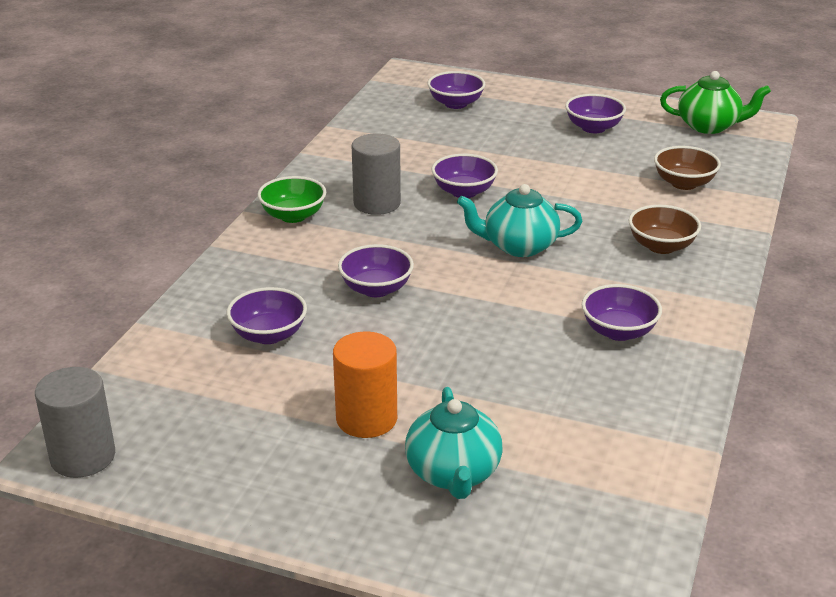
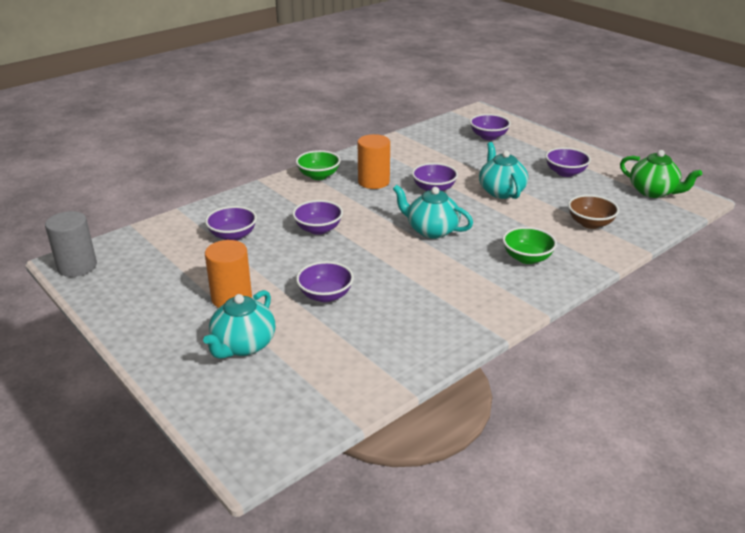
camera: 30 degrees right, 0 degrees up
(377, 203) = (373, 182): grey cylinder -> orange cylinder
(546, 172) = (501, 191): none -> turquoise teapot
(618, 331) = (436, 300): purple bowl -> purple bowl (325, 295)
(661, 246) = (527, 258): brown bowl -> green bowl

